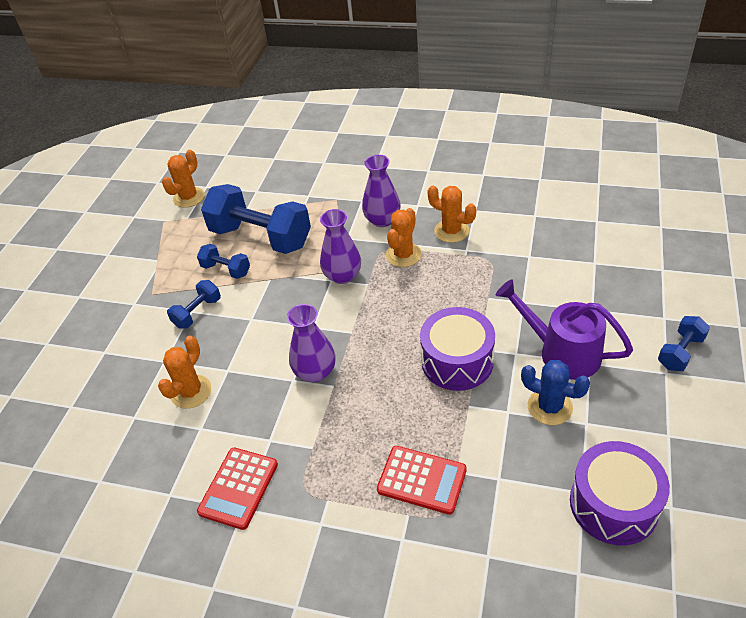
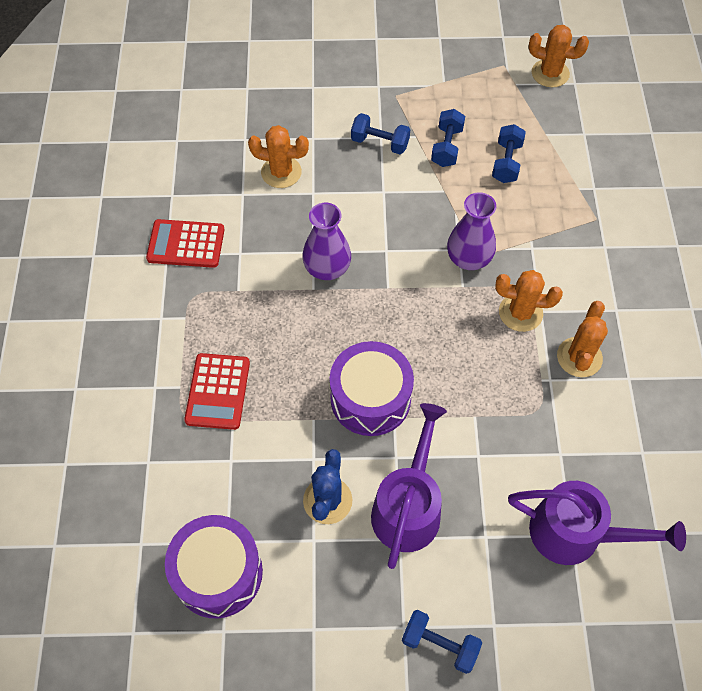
camera: 70 degrees right, 15 degrees up
(261, 237) = (506, 163): blue dumbbell -> blue dumbbell, size x0.47
(382, 220) = (575, 277): purple vase -> none
(594, 260) = (576, 534): none -> purple watering can

